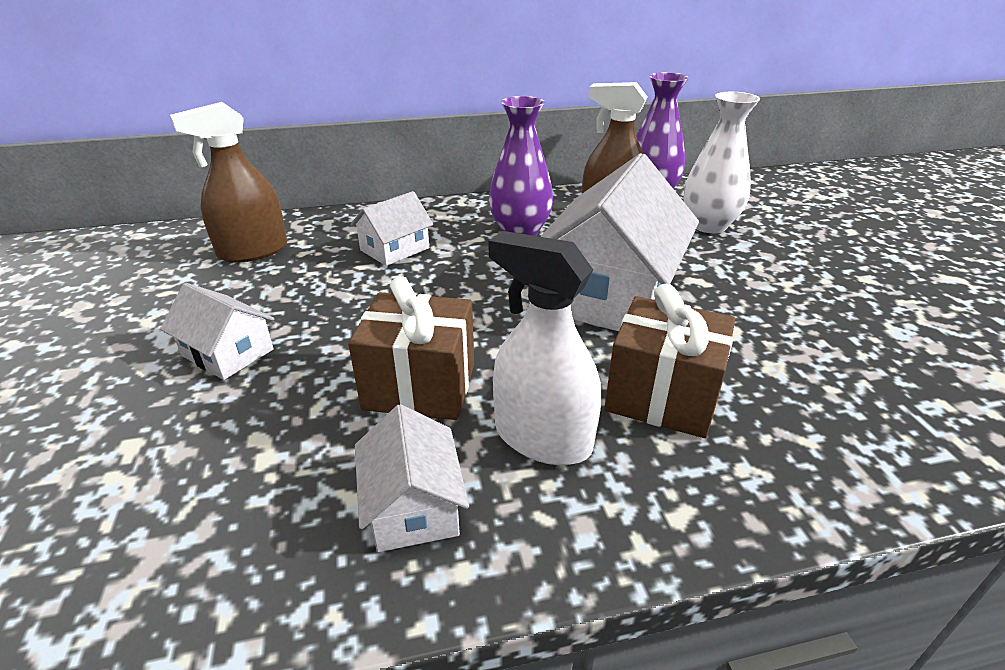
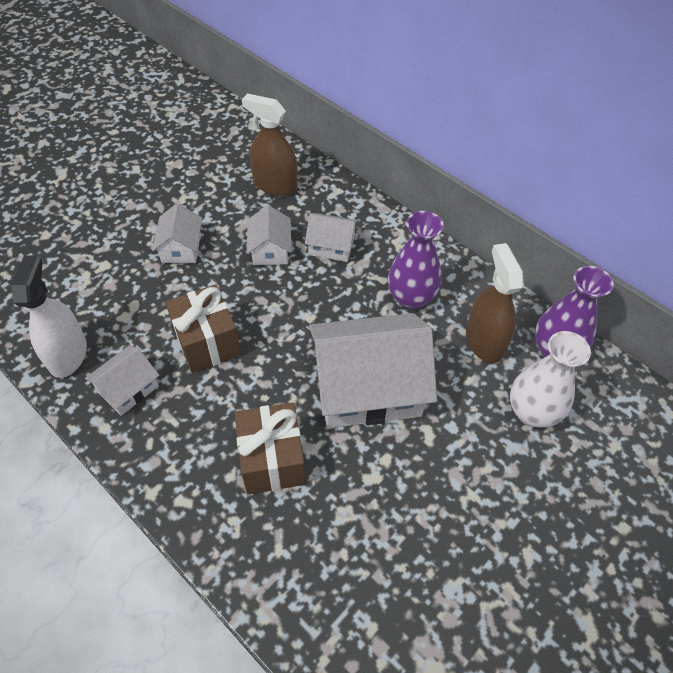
camera: 55 degrees right, 20 degrees up
(340, 286) = (270, 249): none -> white house
(542, 438) = (201, 417): white spray bottle -> white spray bottle (68, 354)

